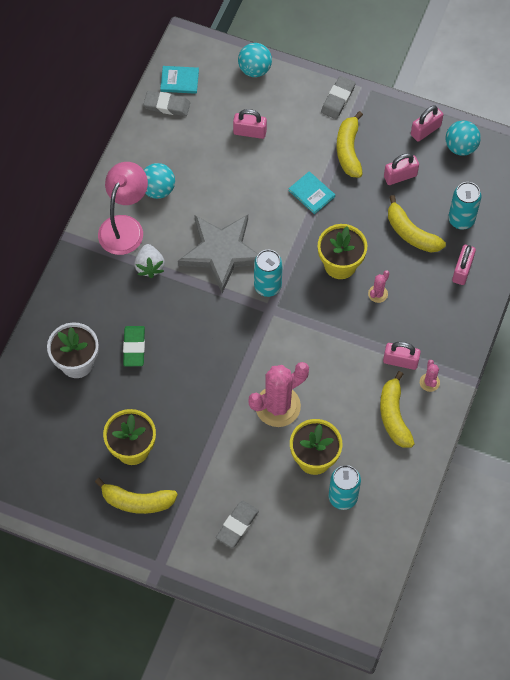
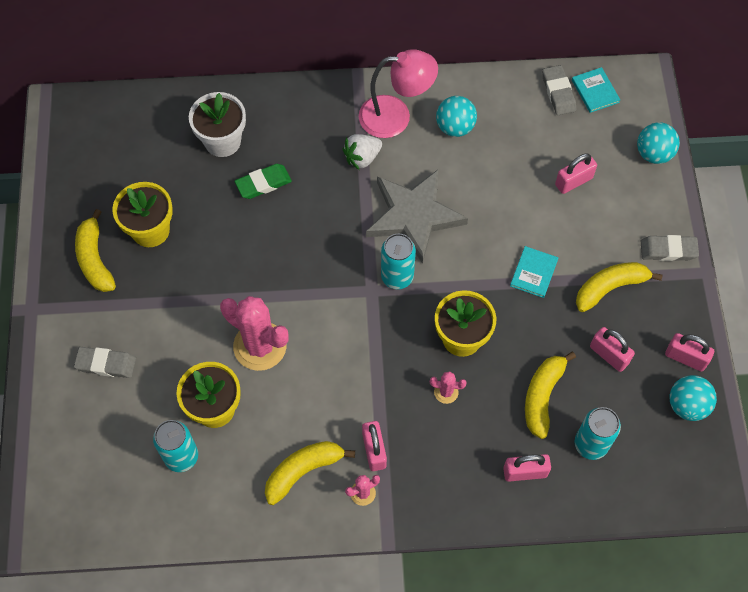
camera: 65 degrees right, 0 degrees up
(250, 132) = (573, 181): pink padlock -> pink padlock turned 75 degrees clockwise

